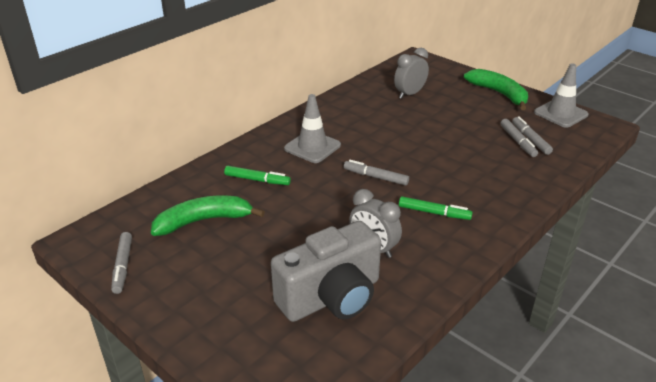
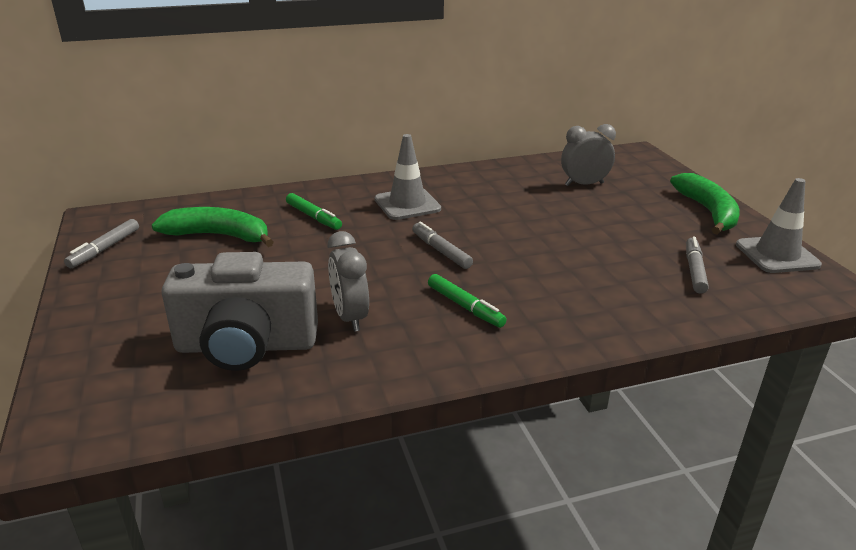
camera: 30 degrees right, 5 degrees down
(517, 141) = (672, 268): grey marker -> none

